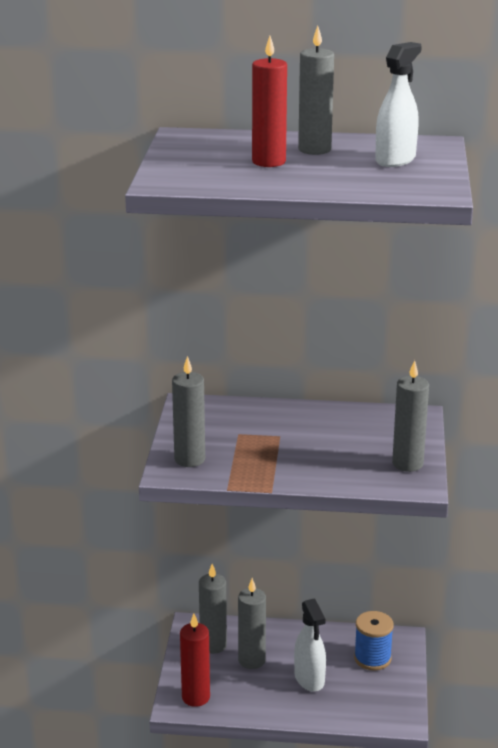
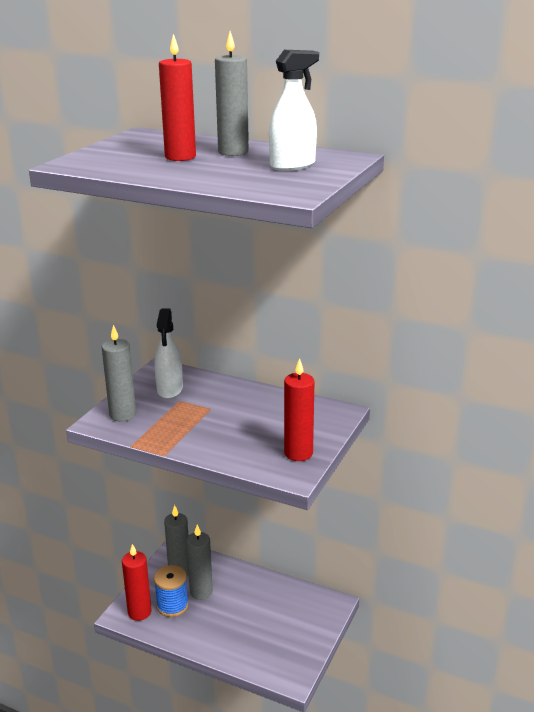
camera: 20 degrees right, 0 degrees up
(309, 679) = (237, 620): white spray bottle -> white spray bottle (170, 390)
(372, 658) = (298, 614): blue spool -> blue spool (172, 605)
(407, 464) = (298, 453): grey candle -> red candle

